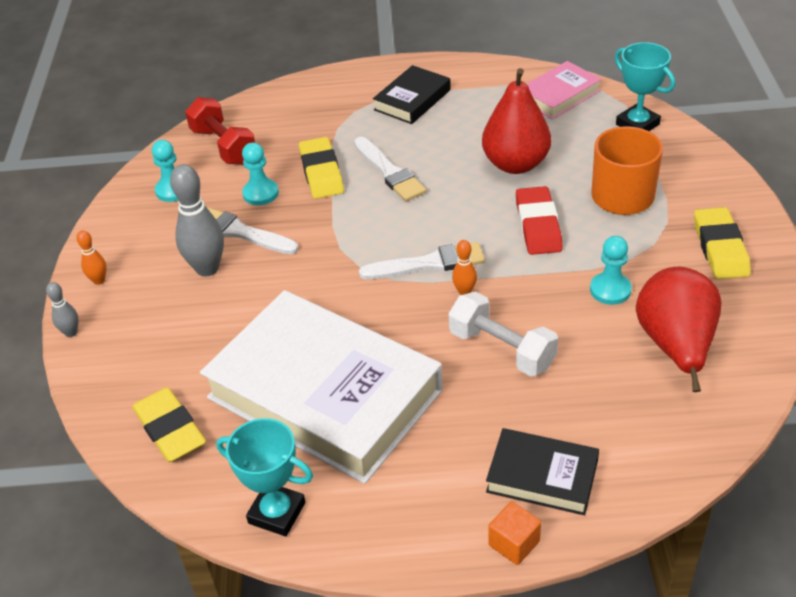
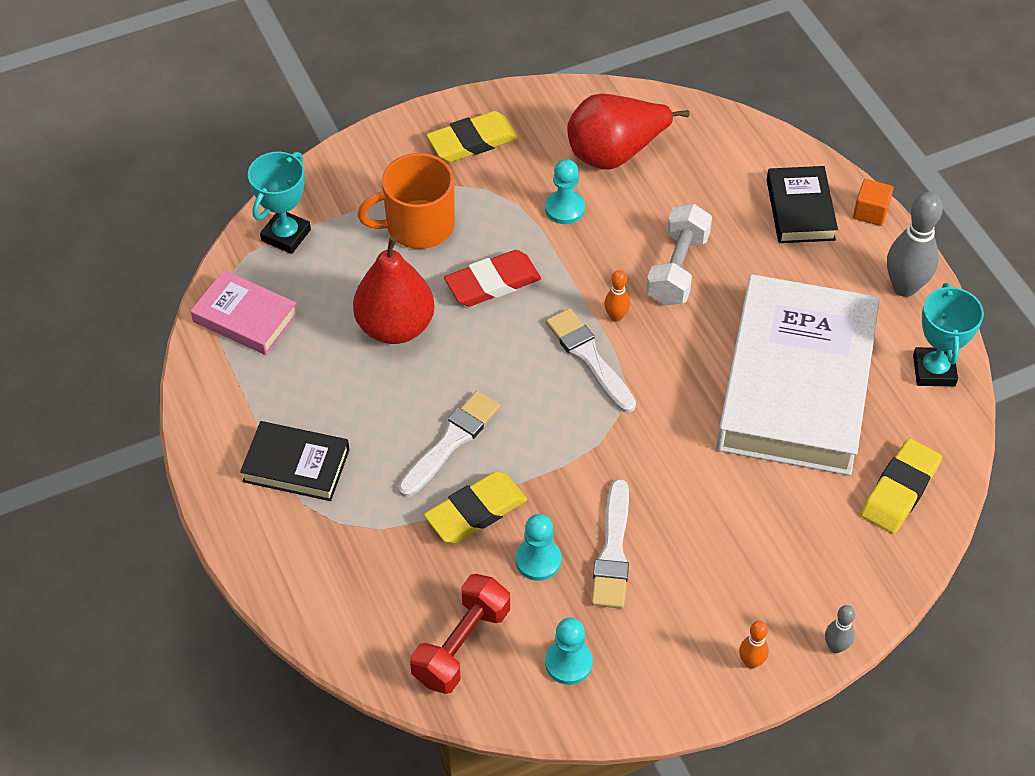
camera: 115 degrees left, 10 degrees up
(207, 268) = (683, 558): grey bowling pin -> grey bowling pin (904, 287)

